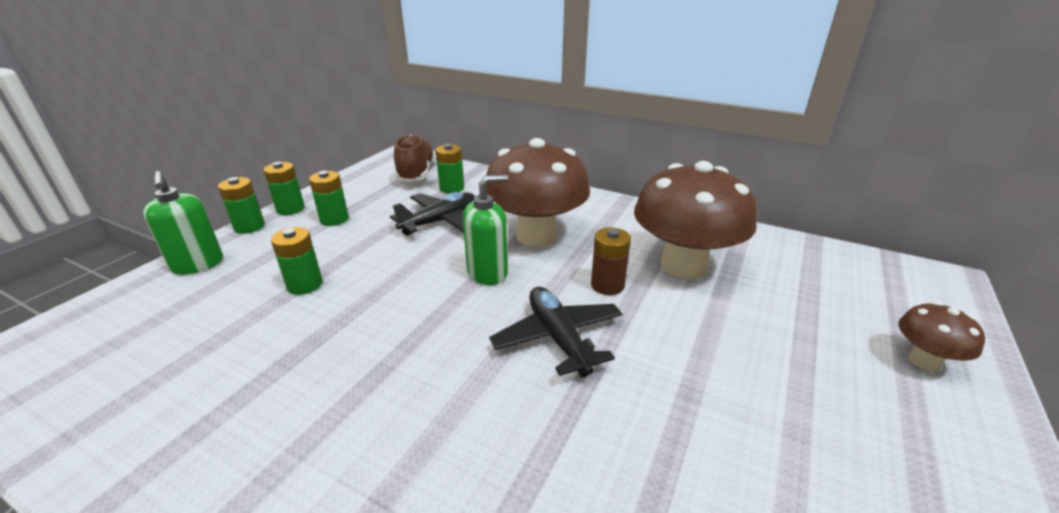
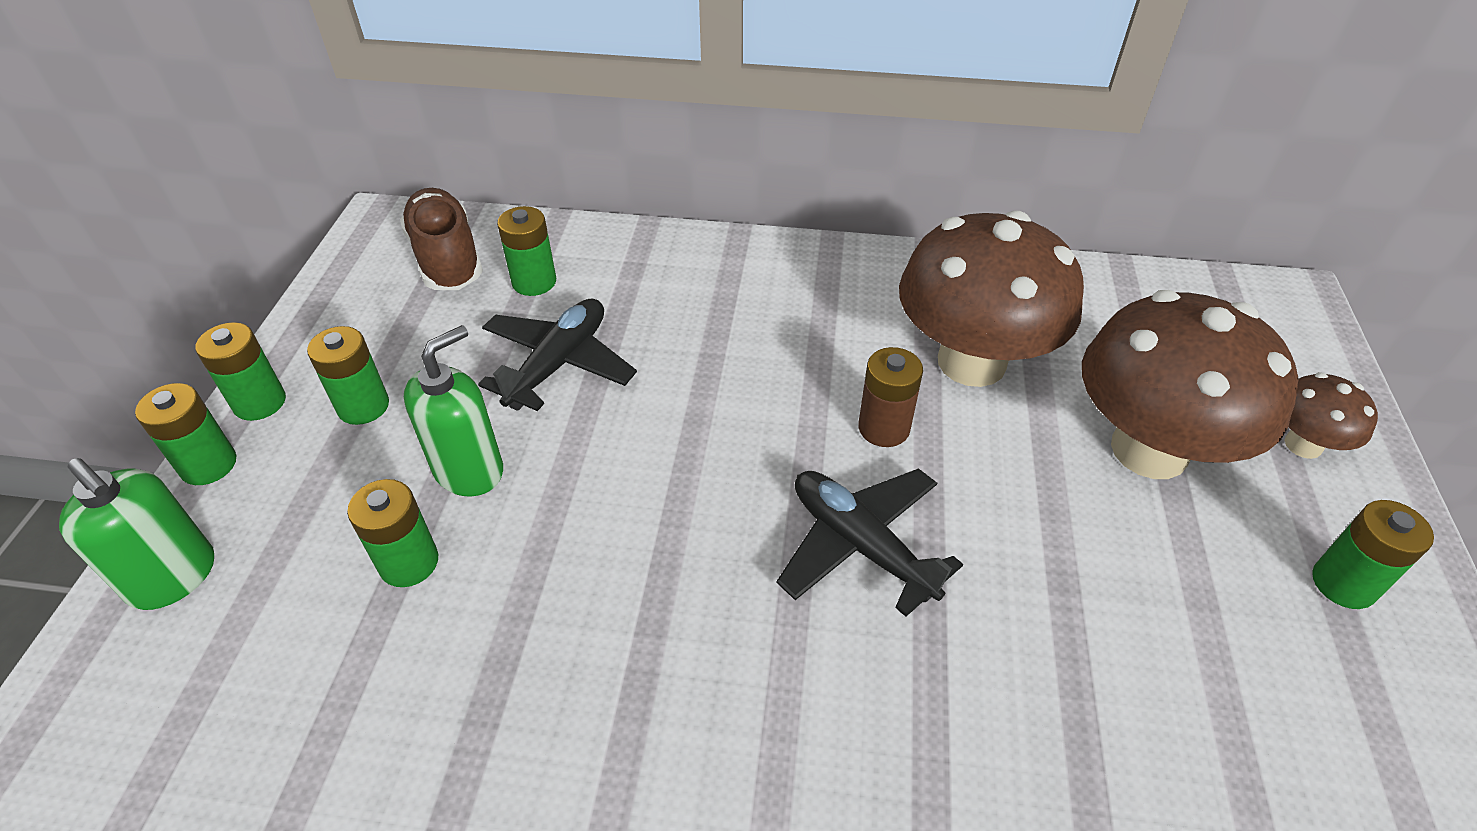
camera: 20 degrees left, 15 degrees up
(488, 273) = (697, 453): green soap dispenser -> green soap dispenser (469, 470)
(536, 236) = (732, 357): brown mushroom -> brown mushroom (1149, 450)
(931, 457) = (1343, 583): none -> green battery

